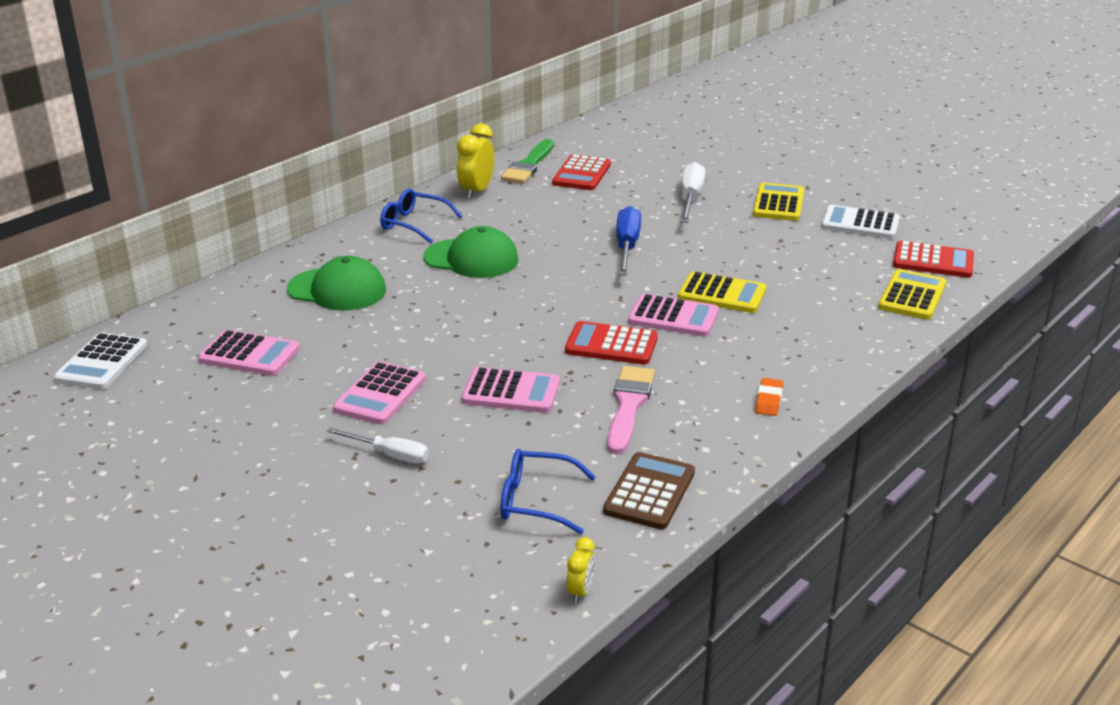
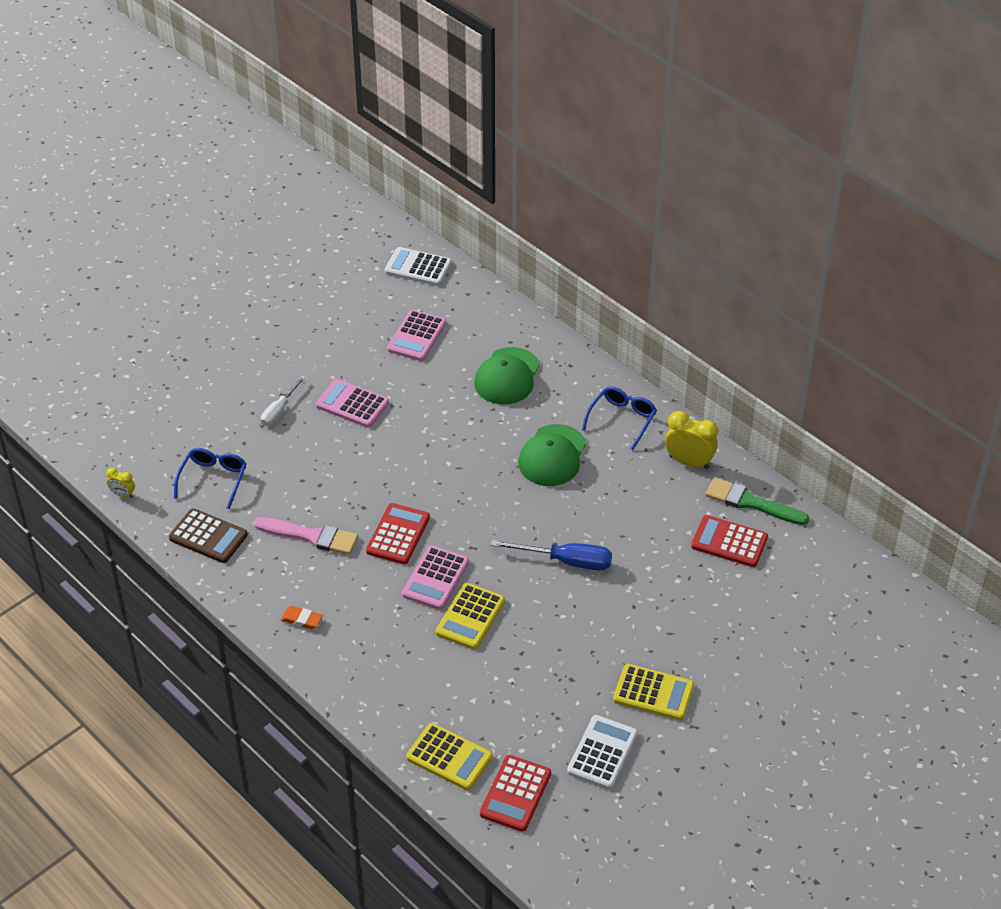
camera: 95 degrees right, 15 degrees up
(511, 392) = (342, 473): pink calculator -> none
(690, 199) = (666, 622): white screwdriver -> none

